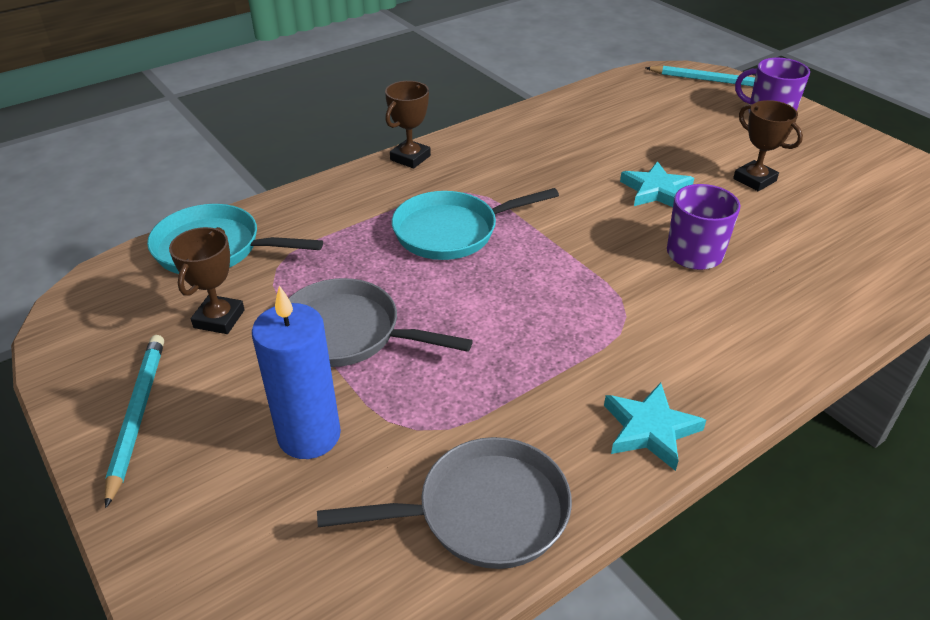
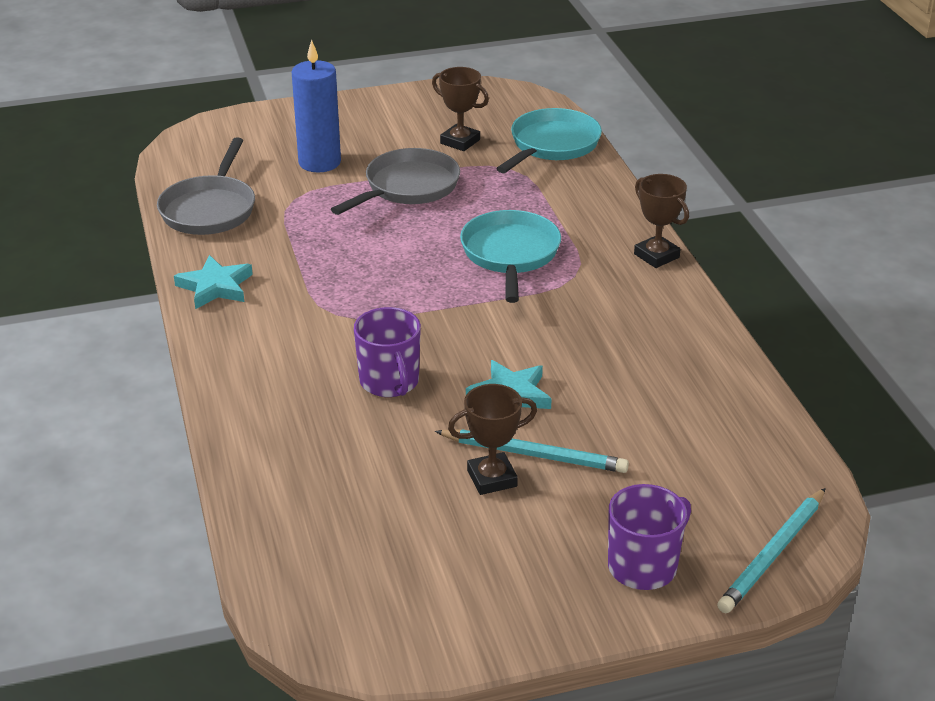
camera: 110 degrees right, 5 degrees down
(137, 416) = (382, 111): turquoise pencil -> turquoise pencil (534, 454)

